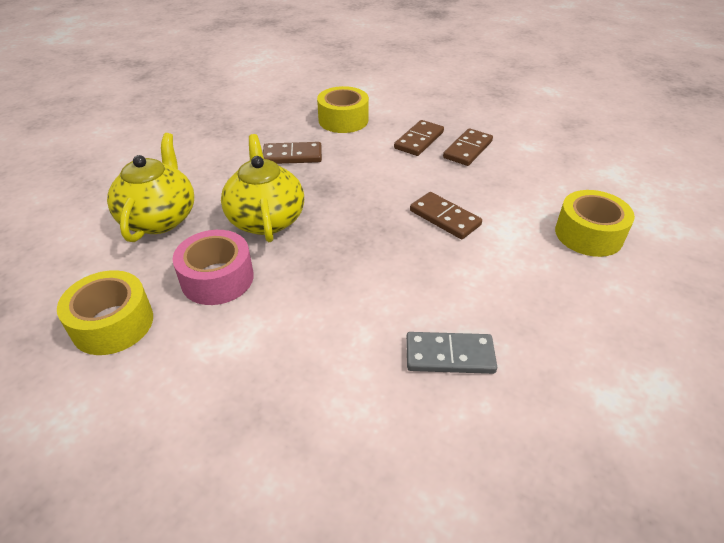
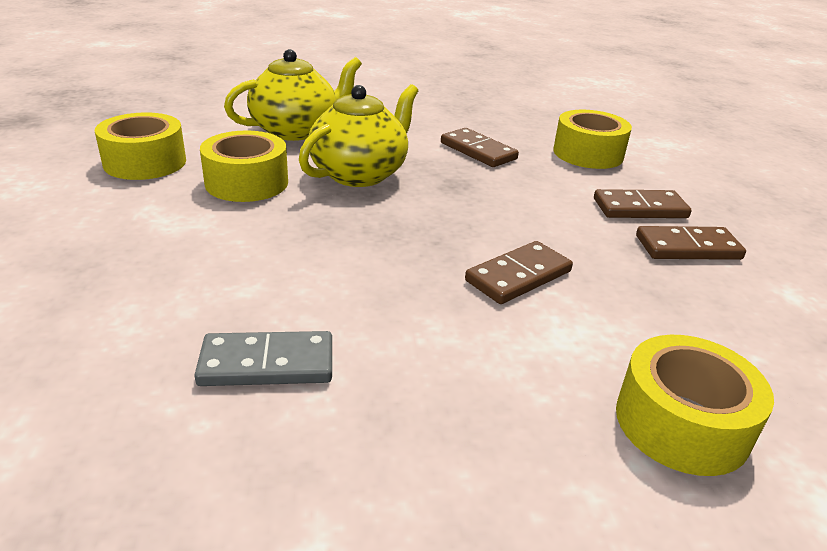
camera: 50 degrees right, 10 degrees down
(217, 278) = (247, 182): pink tape -> yellow tape
(444, 218) = (518, 276): brown domino -> brown domino turned 45 degrees clockwise
(449, 355) = (267, 363): grey domino -> grey domino turned 60 degrees counterclockwise

